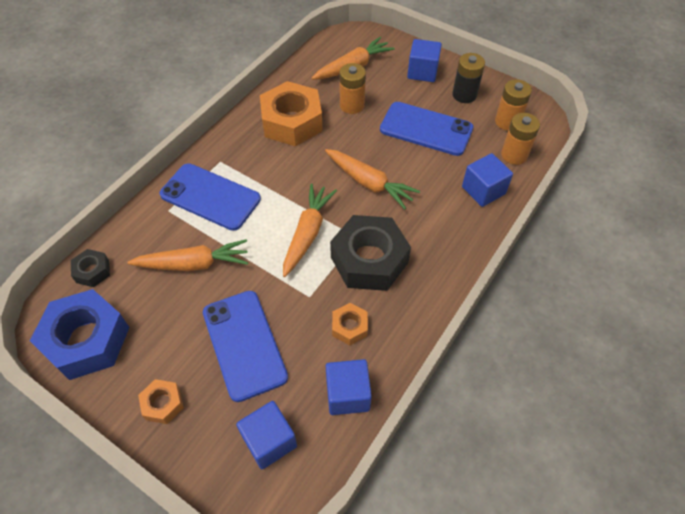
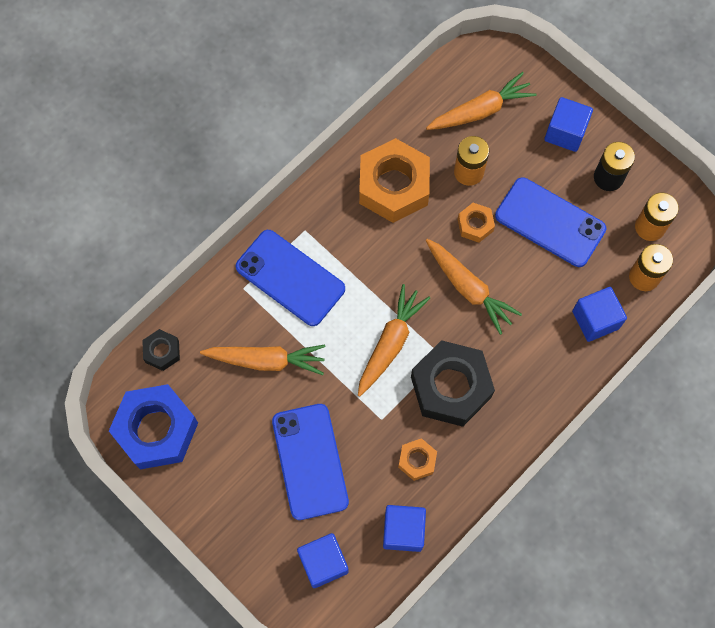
camera: 10 degrees right, 15 degrees up
(163, 404) = (227, 509): orange nut -> orange nut (475, 225)

